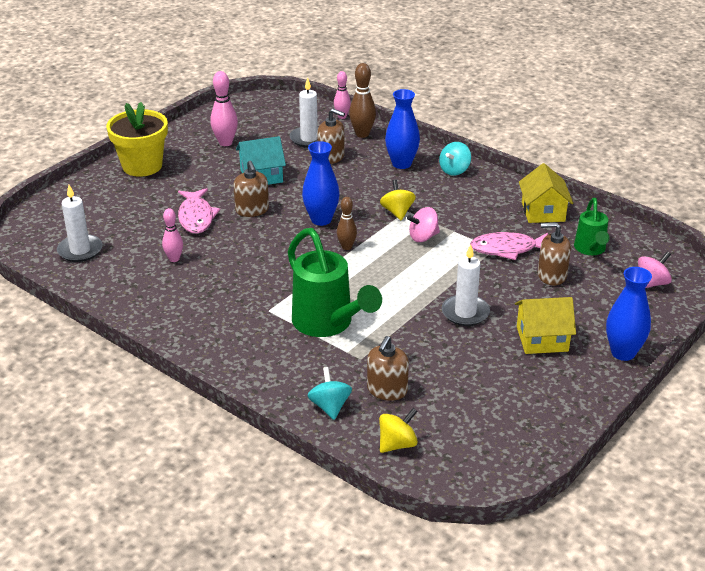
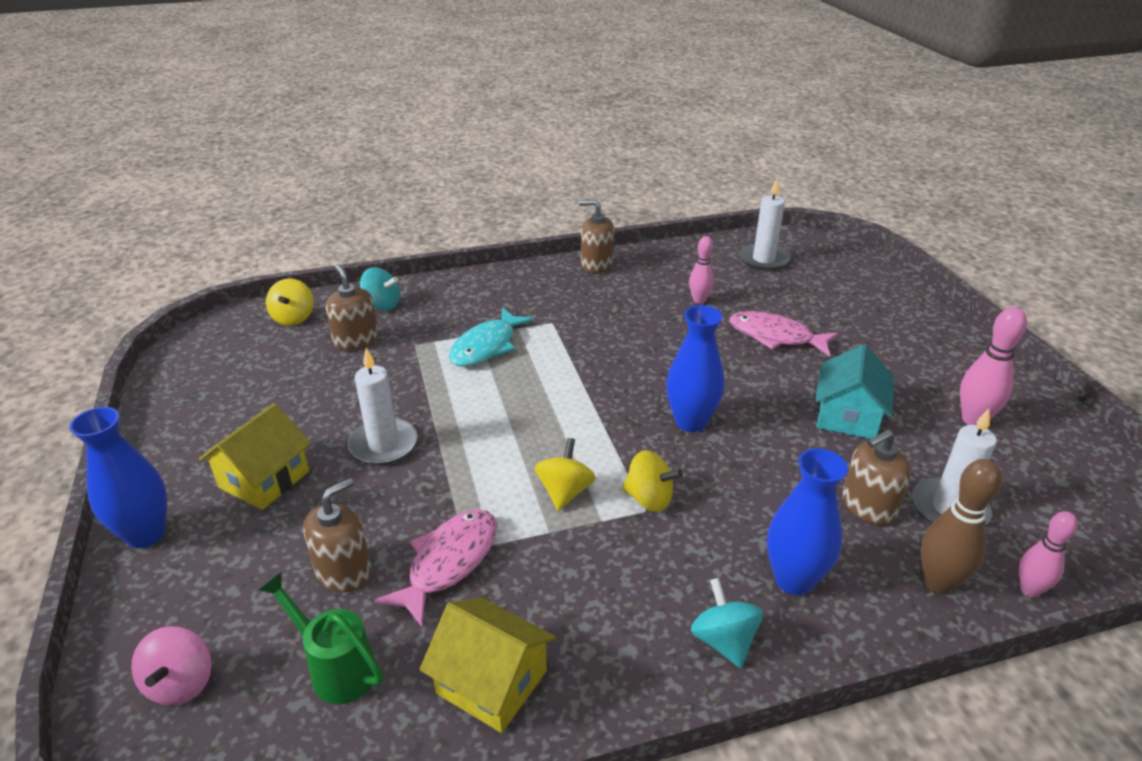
camera: 125 degrees right, 0 degrees up
(142, 166) = (934, 337): yellow flower pot -> none
(252, 210) = (760, 378): brown soap dispenser -> brown soap dispenser (596, 264)
(328, 324) = (486, 346): green watering can -> turquoise fish
(346, 247) = (609, 416): brown bowling pin -> none
(423, 237) = (565, 492): pink spinning top -> yellow spinning top

